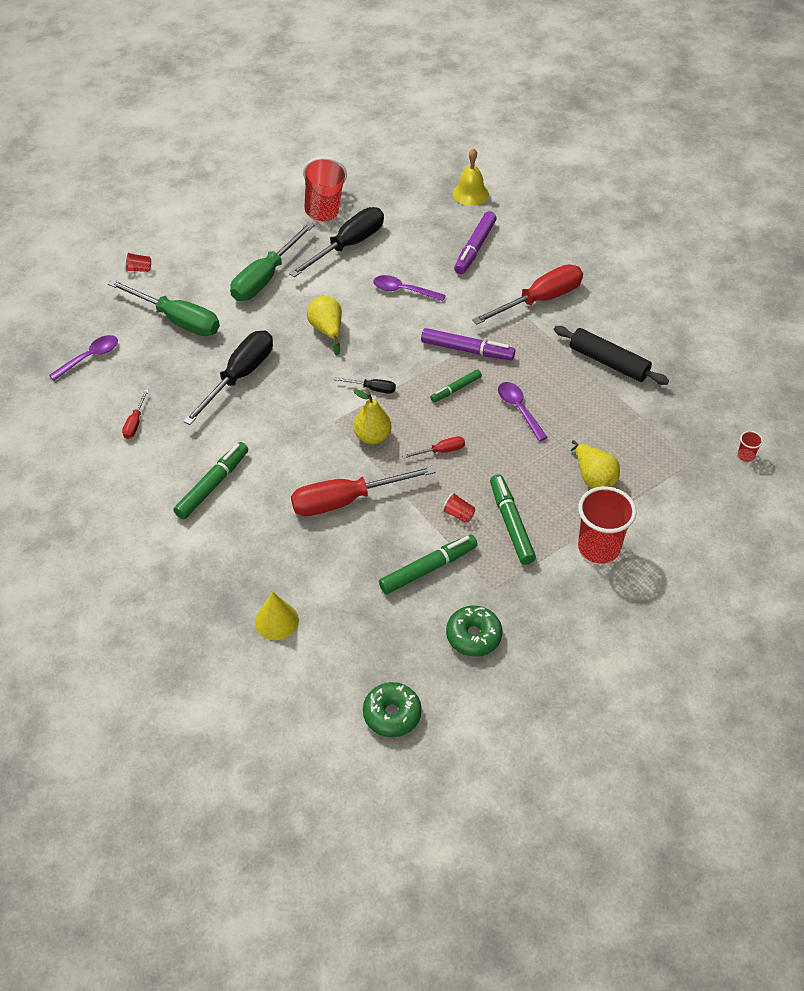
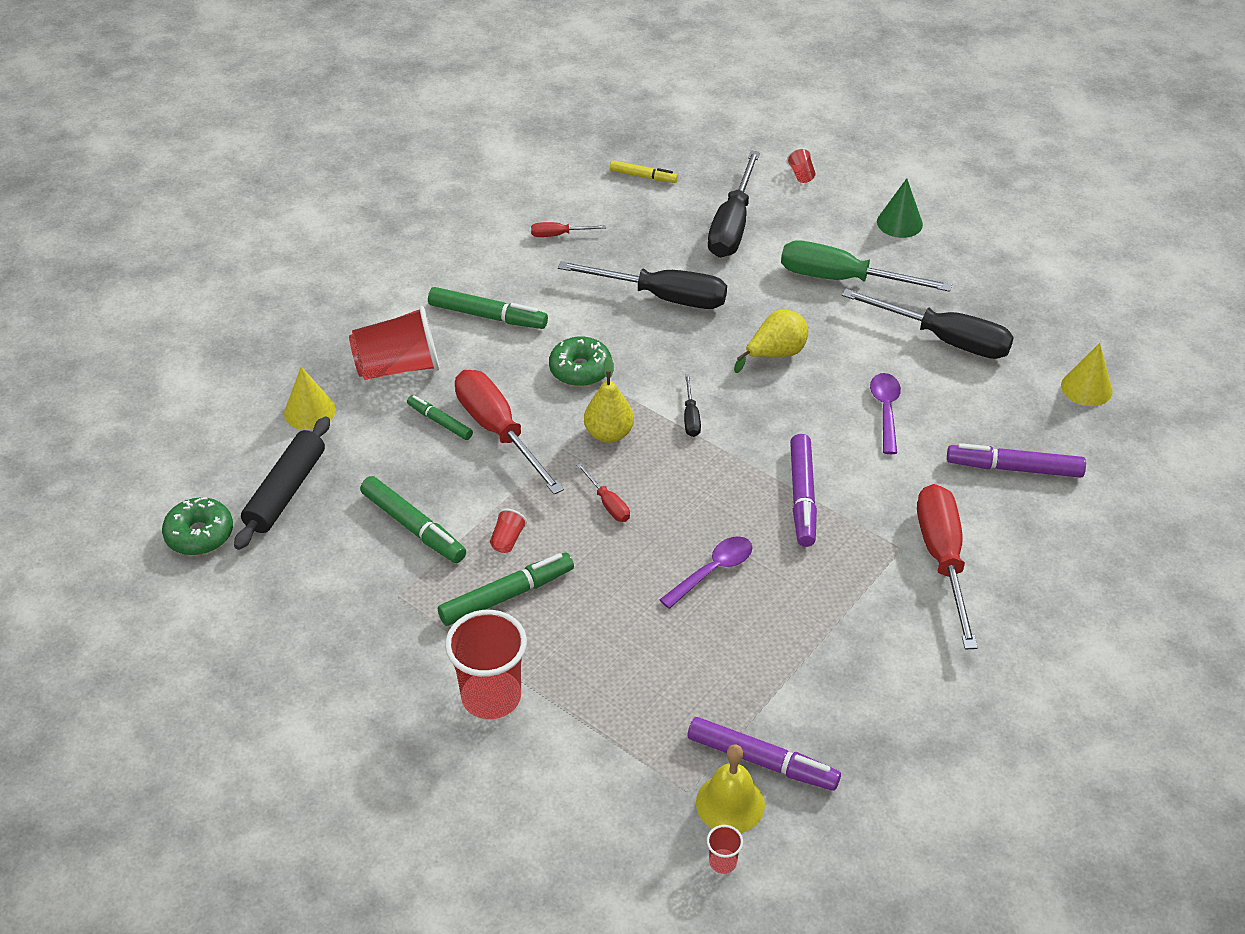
camera: 75 degrees right, 5 degrees down
(90, 357) = (643, 176): purple spoon -> yellow marker
(177, 320) = (732, 225): green screwdriver -> black screwdriver
(220, 234) = (899, 223): none -> green cone
(324, 205) = (1010, 300): red cup -> red cup (398, 367)
(418, 197) = (1086, 388): none -> yellow cone
(456, 389) = (723, 498): green marker -> green marker (440, 422)
(470, 193) = (1131, 442): yellow bell -> yellow bell (730, 803)
(473, 636) = (321, 588): green donut -> green donut (580, 369)
(540, 300) = (942, 559): red screwdriver -> red screwdriver turned 135 degrees counterclockwise
(593, 477) = (615, 673): yellow pear -> none
(608, 362) = (849, 660): black rolling pin -> black rolling pin (285, 491)
(676, 421) = (762, 761): none -> purple marker

